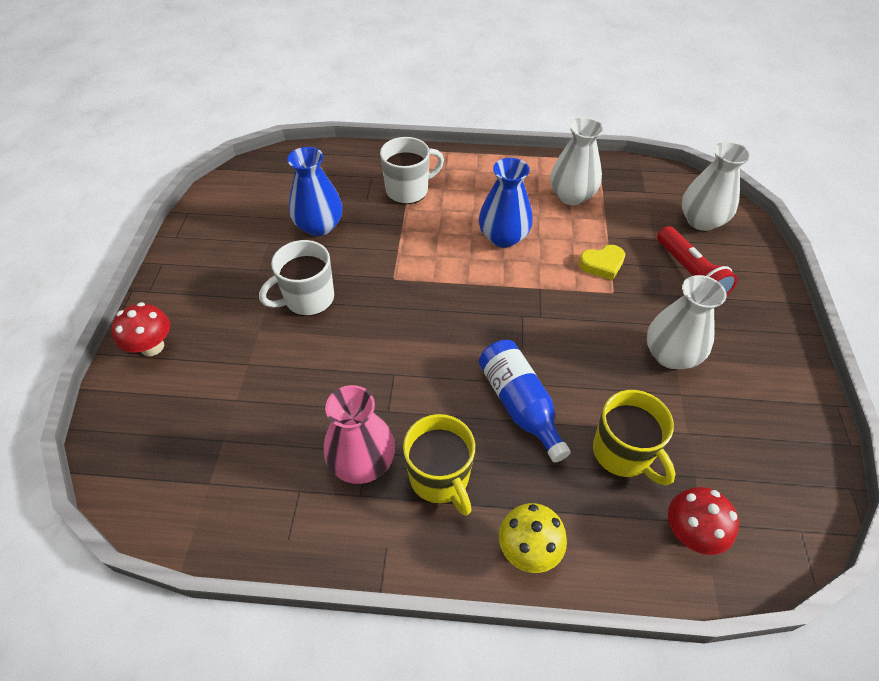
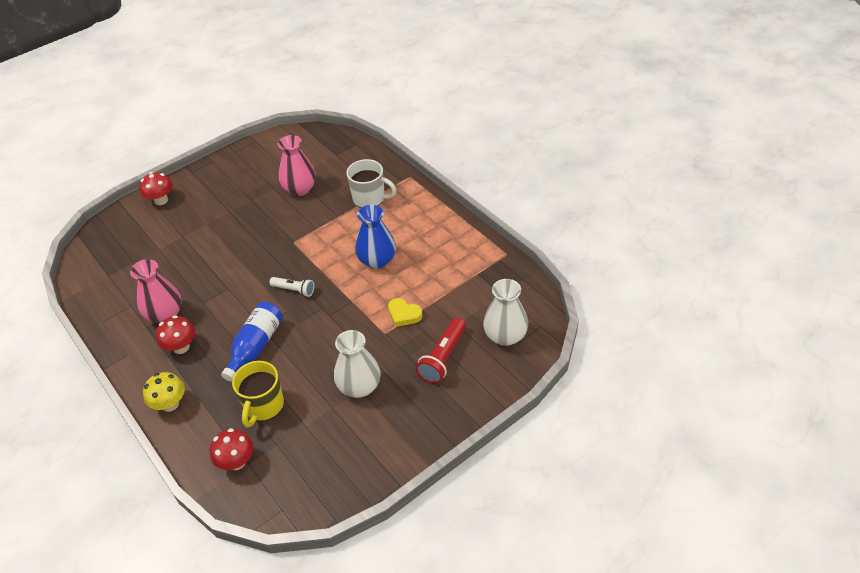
camera: 50 degrees right, 5 degrees down
(308, 299) = (244, 224): white mug -> none
(319, 226) = (300, 189): blue vase -> pink vase
(440, 478) = (181, 347): yellow mug -> red mushroom
(469, 321) = (294, 290): none -> white flashlight
(571, 196) = (452, 264): white vase -> none

